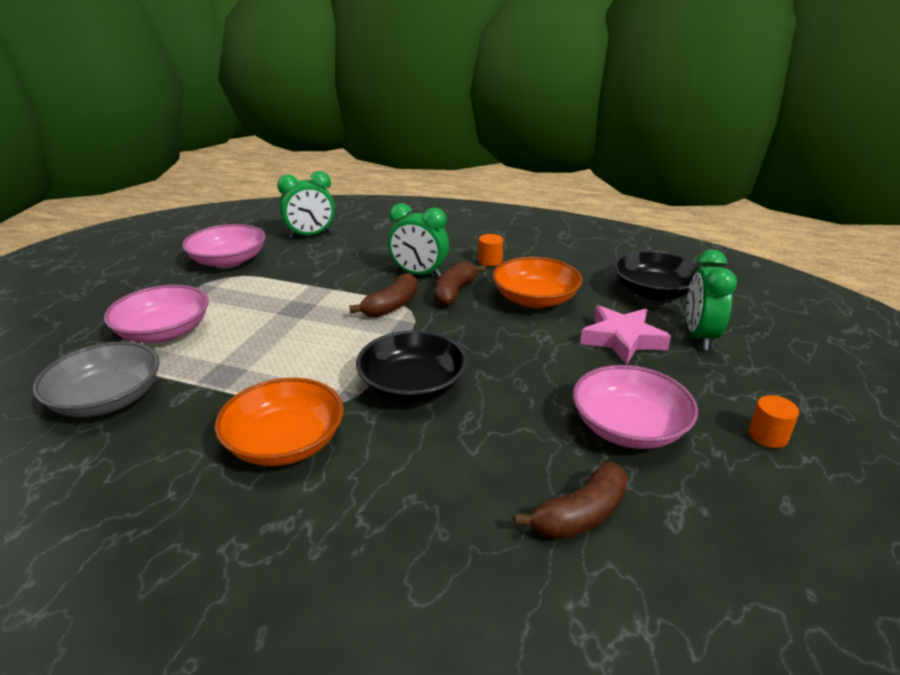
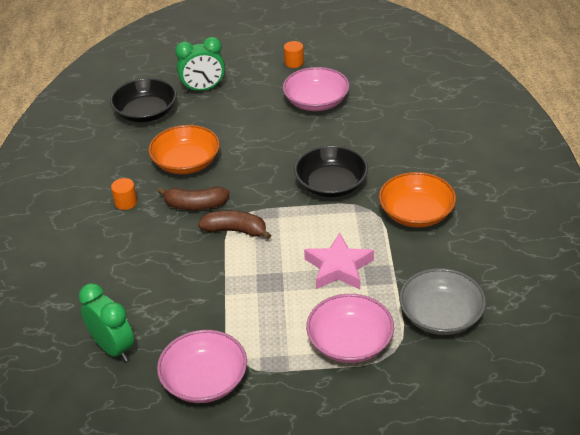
camera: 110 degrees left, 10 degrees up
(419, 274) = (172, 235): green clock -> none
(581, 515) = (390, 105): brown banana -> none
(622, 339) = (224, 116): pink star -> pink star (338, 267)

